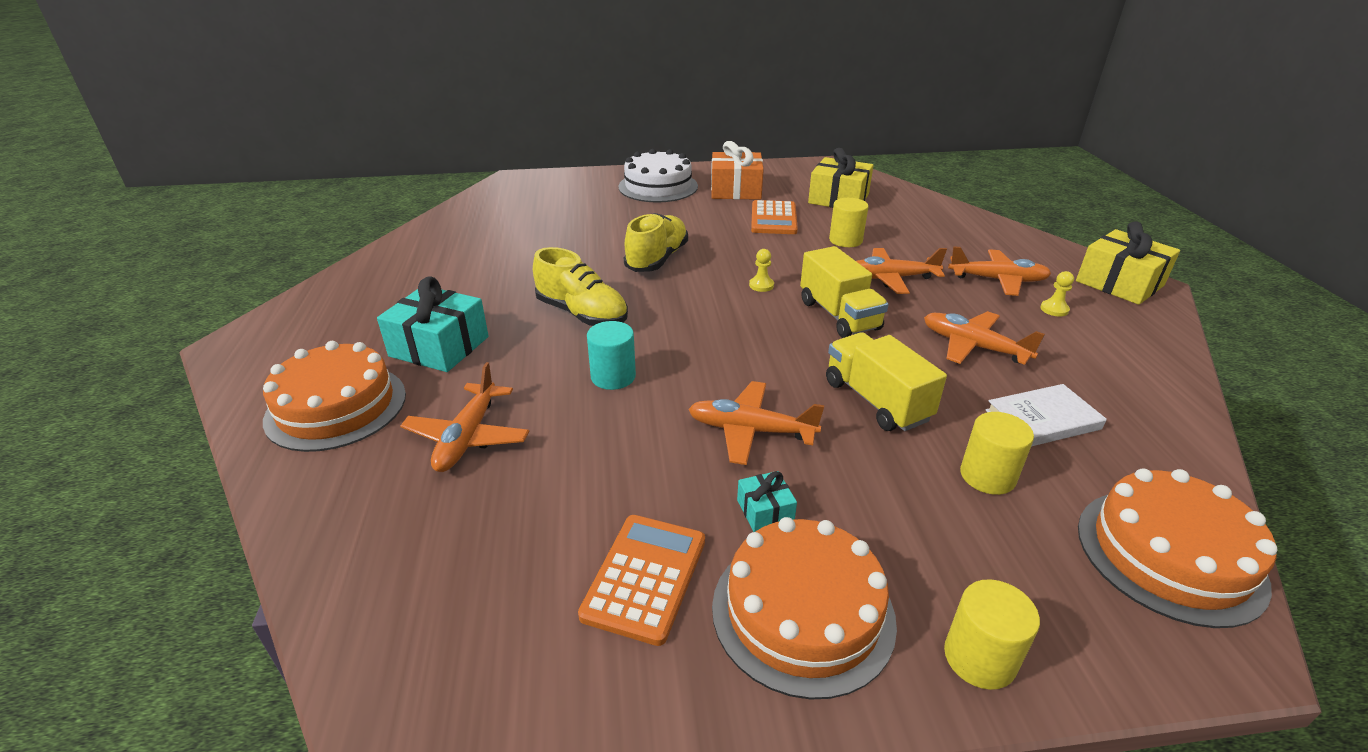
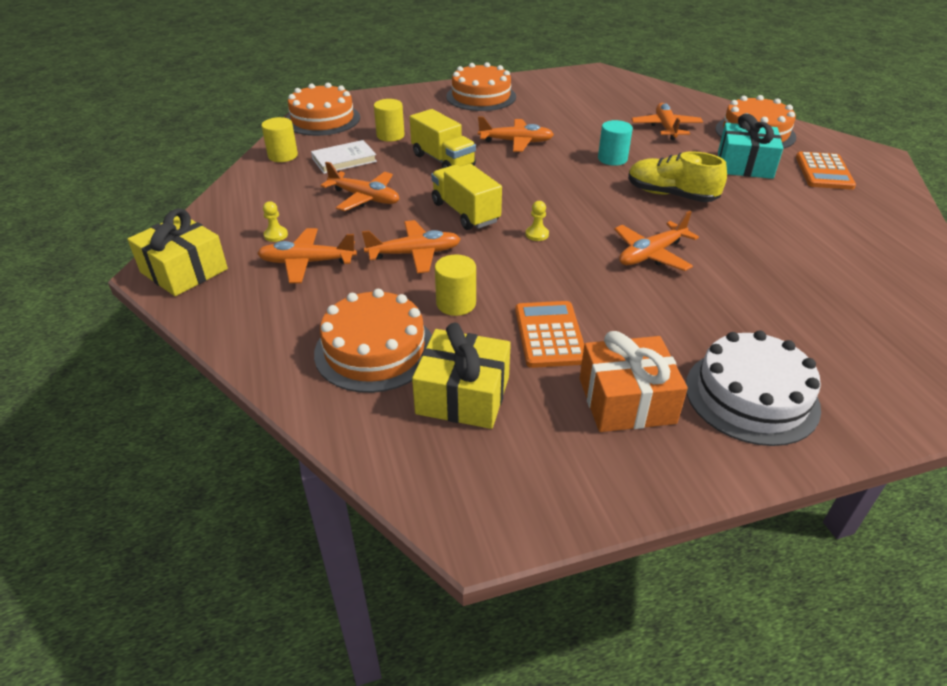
camera: 170 degrees right, 5 degrees up
(644, 577) = (545, 99): orange calculator -> orange calculator (824, 172)
(657, 259) = (651, 254): yellow shoe -> orange plane
(765, 511) = (501, 117): turquoise gift -> none
(904, 221) = (375, 350): none -> orange cake
(979, 658) = (417, 93): yellow cylinder -> yellow cylinder (283, 156)

